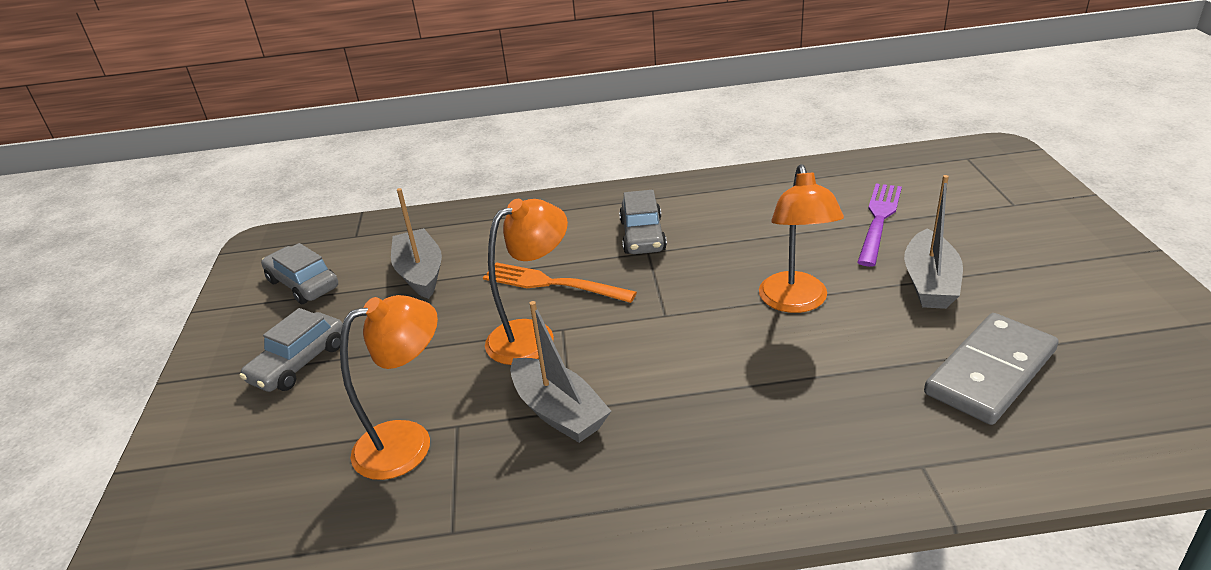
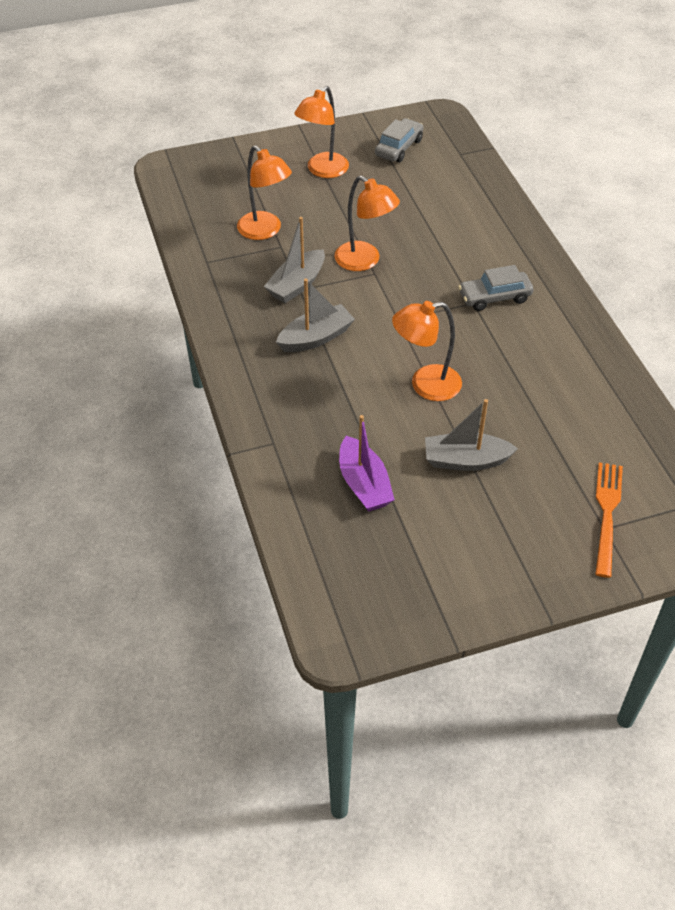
camera: 75 degrees right, 15 degrees up
(299, 363) = (322, 171): grey car -> orange lamp
(420, 273) = (421, 196): grey boat -> grey boat (316, 338)
(551, 284) = (422, 259): orange fork -> orange fork (607, 513)
(879, 219) = (553, 435): purple fork -> none
(990, 372) = (364, 484): grey domino -> purple boat

